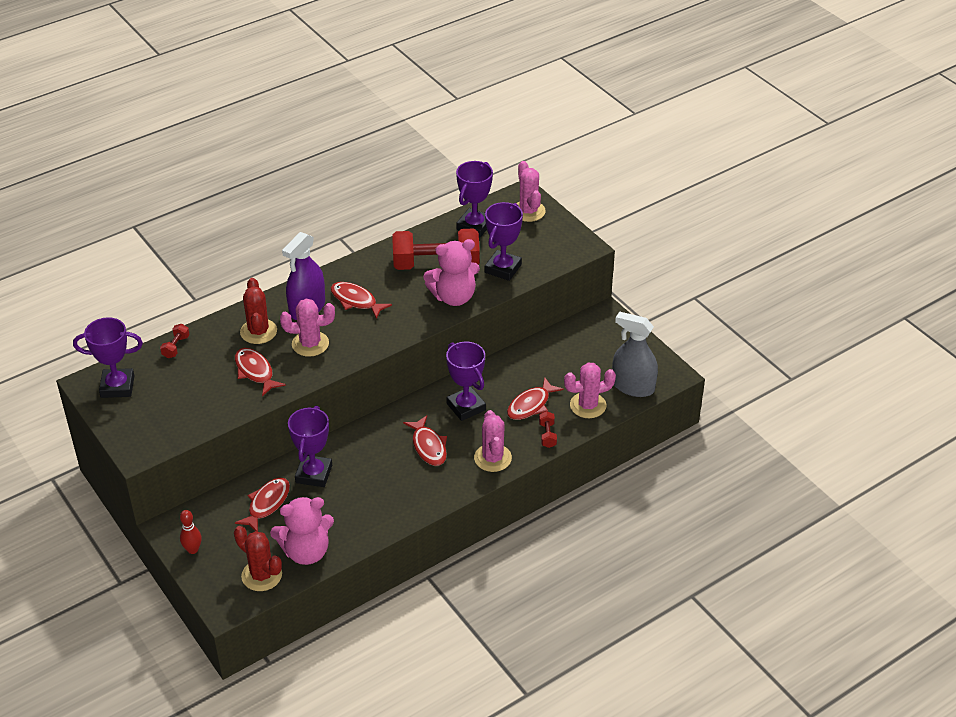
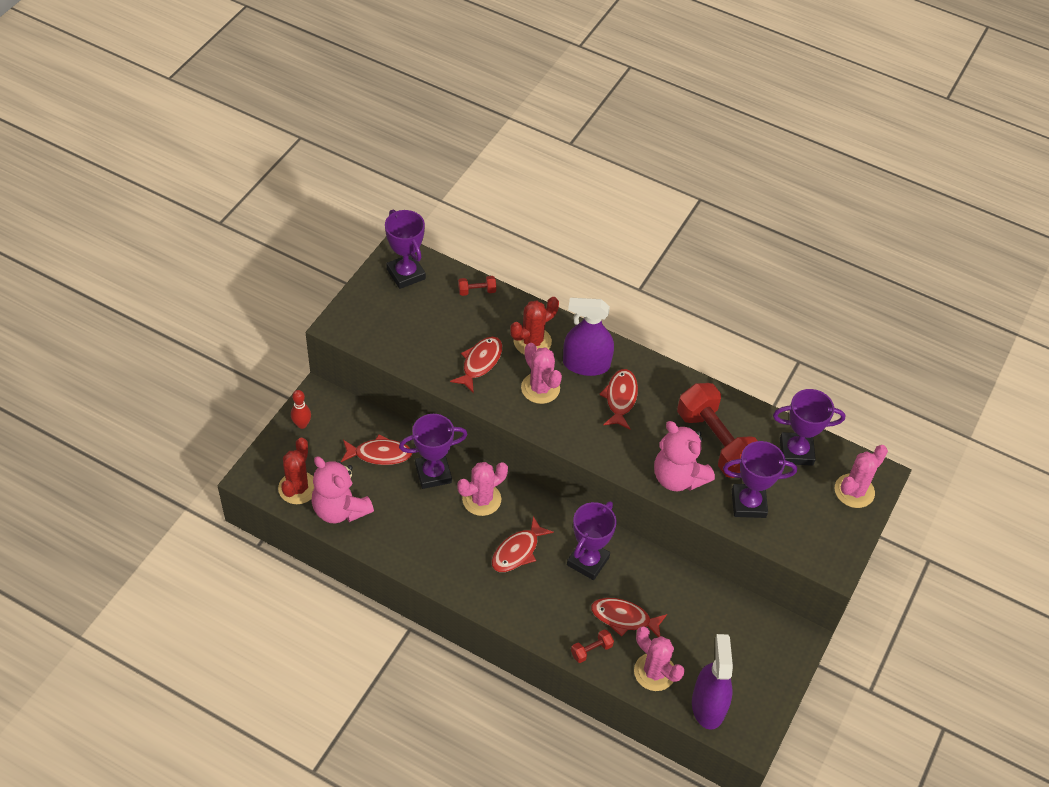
camera: 60 degrees right, 10 degrees up
(492, 458) = (533, 613): pink cactus -> pink cactus (481, 499)
(633, 386) = (708, 705): grey spray bottle -> purple spray bottle

